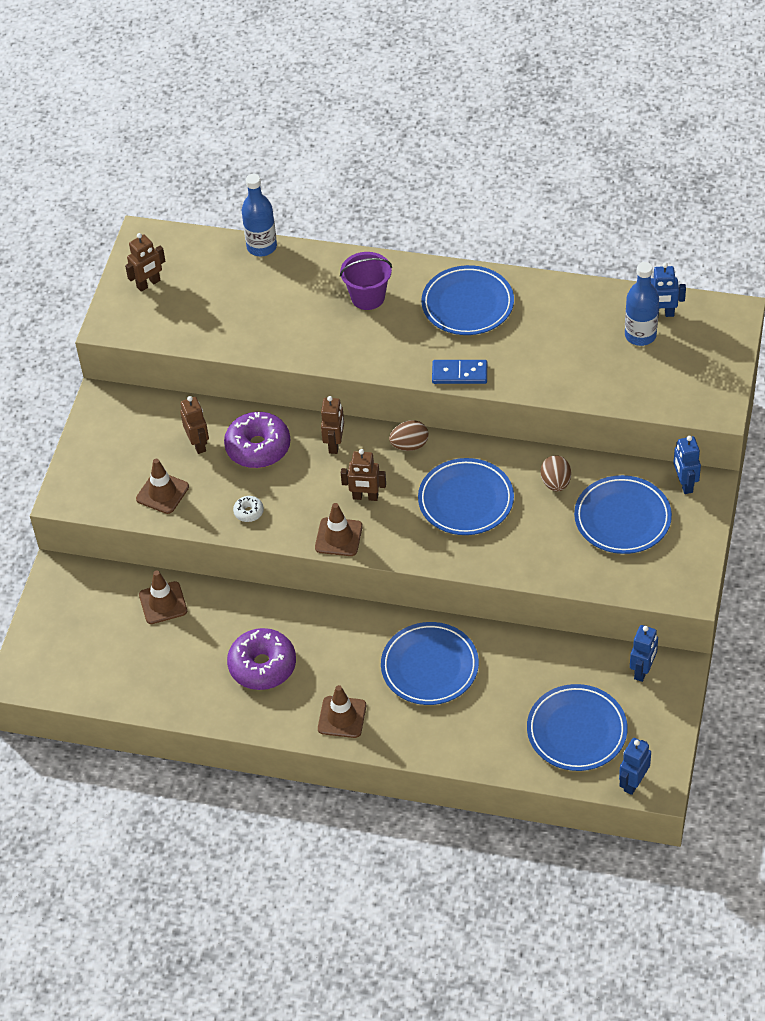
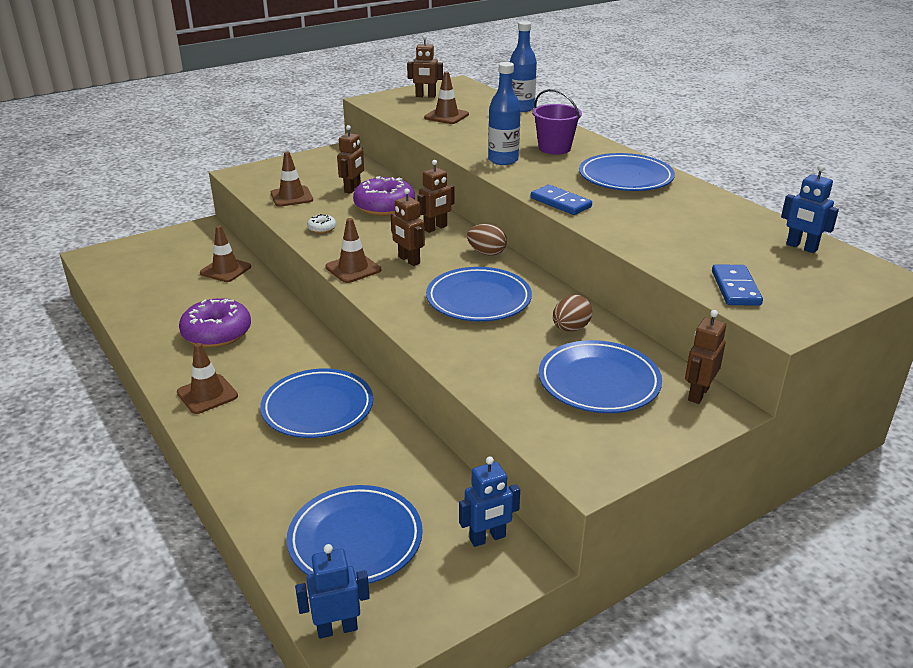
camera: 40 degrees right, 20 degrees down
(215, 307) = (446, 116): none -> brown traffic cone
(640, 335) = (761, 249): blue bottle -> blue bottle (503, 160)
(663, 392) = (735, 288): none -> blue domino
(684, 484) = (698, 394): blue robot -> brown robot

